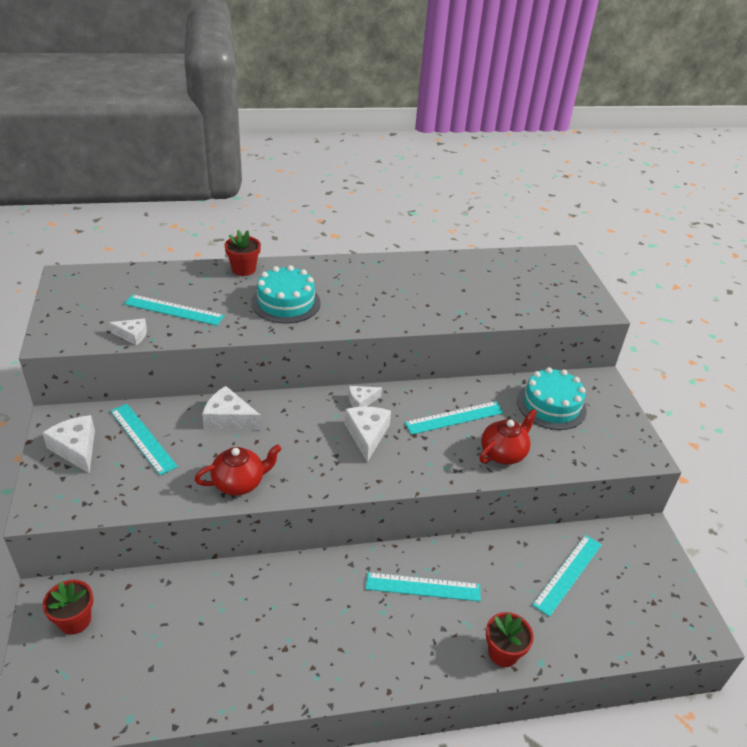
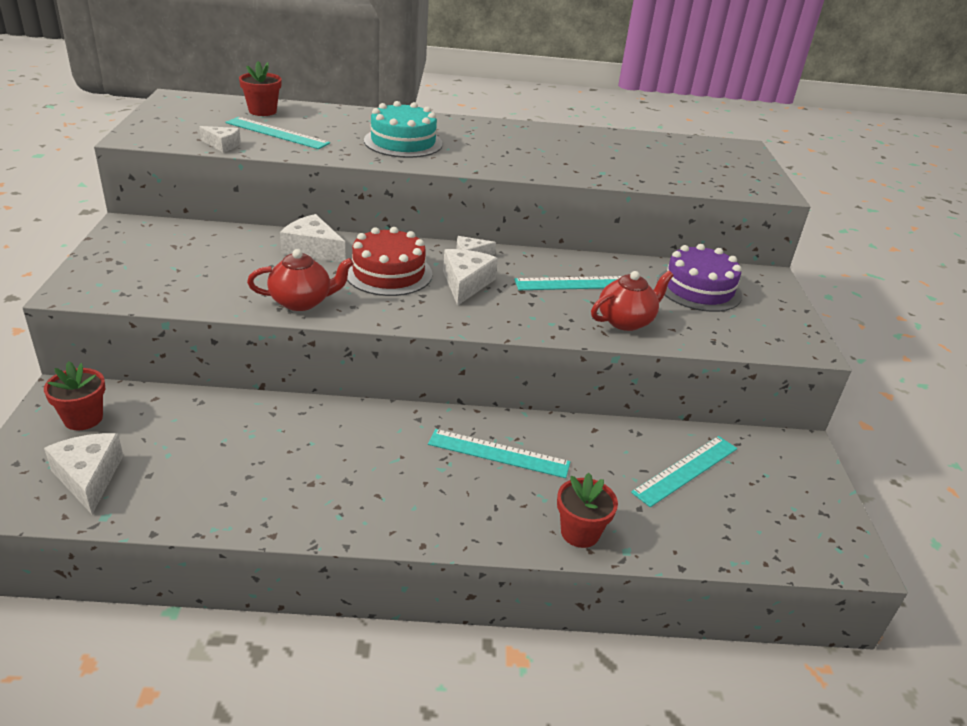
camera: 10 degrees right, 5 degrees down
(76, 449) = (135, 250): white cheese -> white cheese (89, 477)
(142, 438) = (210, 252): turquoise ruler -> none
(244, 269) = (368, 114): red flower pot -> red flower pot (262, 111)
(300, 435) = (388, 273): none -> red cake
(551, 405) = (699, 289): turquoise cake -> purple cake

